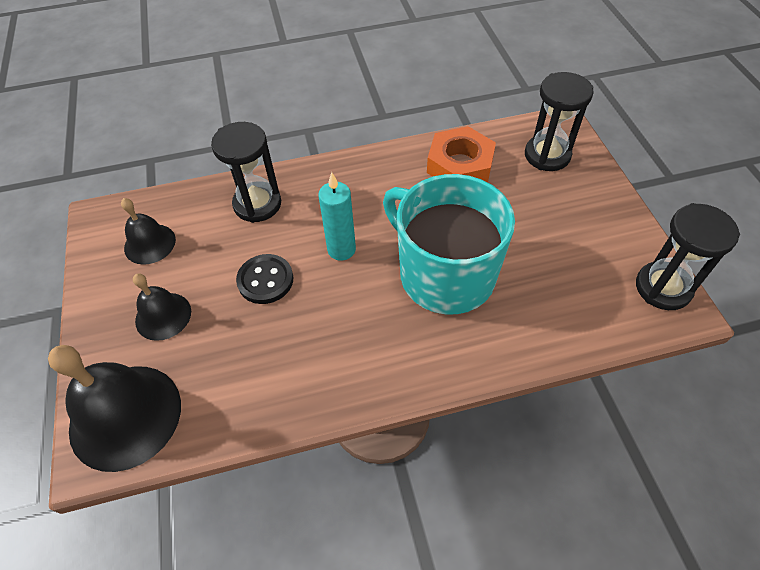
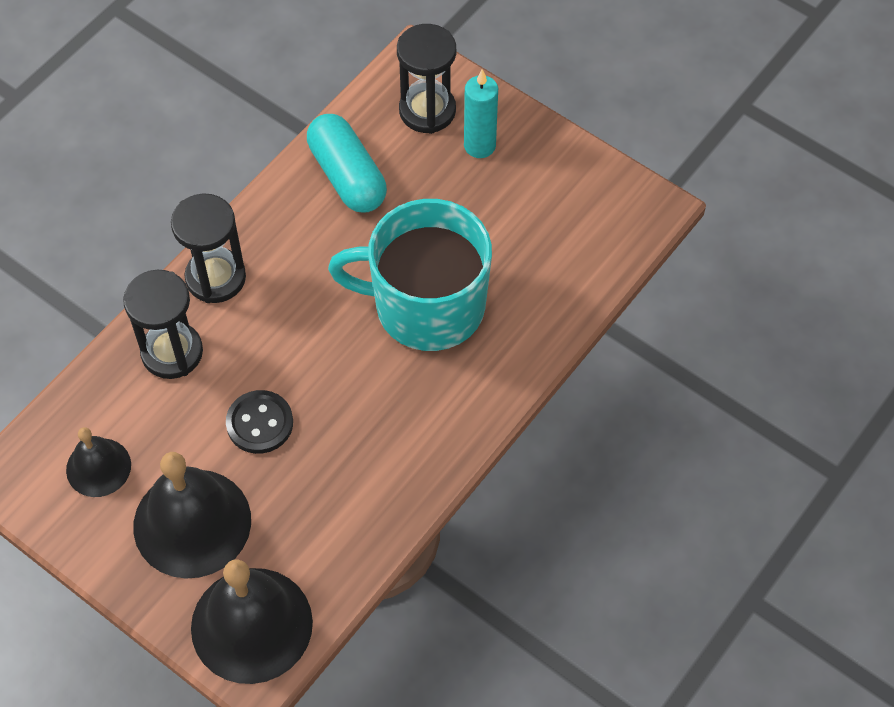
camera: 40 degrees left, 5 degrees up
(163, 316) = (192, 523): black bell -> black bell, size x1.79
(341, 249) = (306, 344): turquoise candle -> turquoise candle (479, 146)
(460, 165) = (347, 176): orange nut -> turquoise capsule
(663, 288) = (625, 196): black hourglass -> black hourglass (215, 278)

